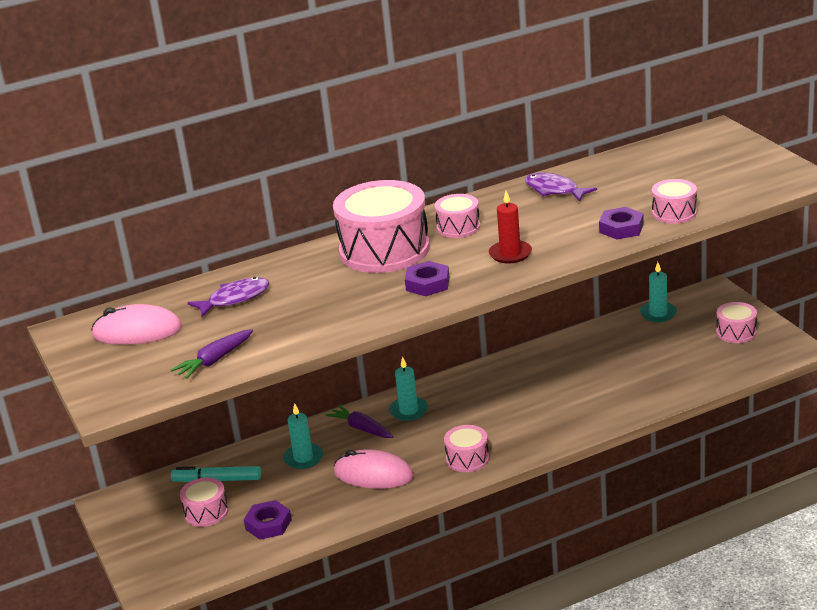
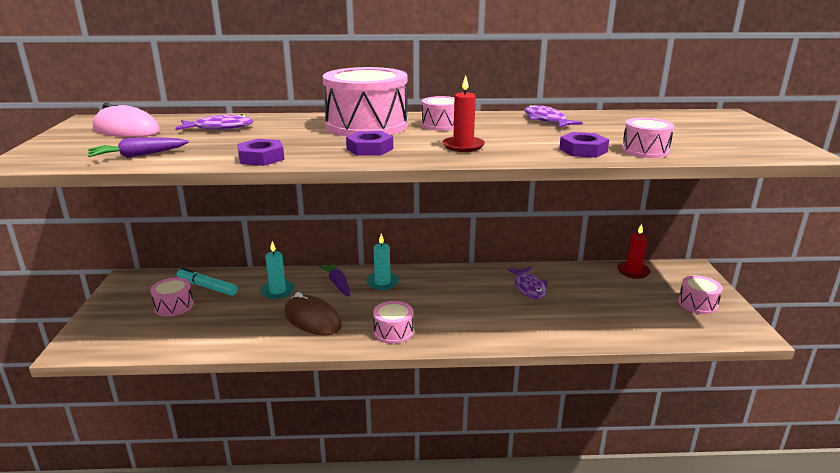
camera: 20 degrees right, 5 degrees down
(268, 524) = (202, 330): purple nut -> purple nut (261, 158)
(373, 474) = (312, 319): pink mouse -> brown mouse
(566, 367) = (529, 288): none -> purple fish
(658, 314) = (633, 271): turquoise candle -> red candle

